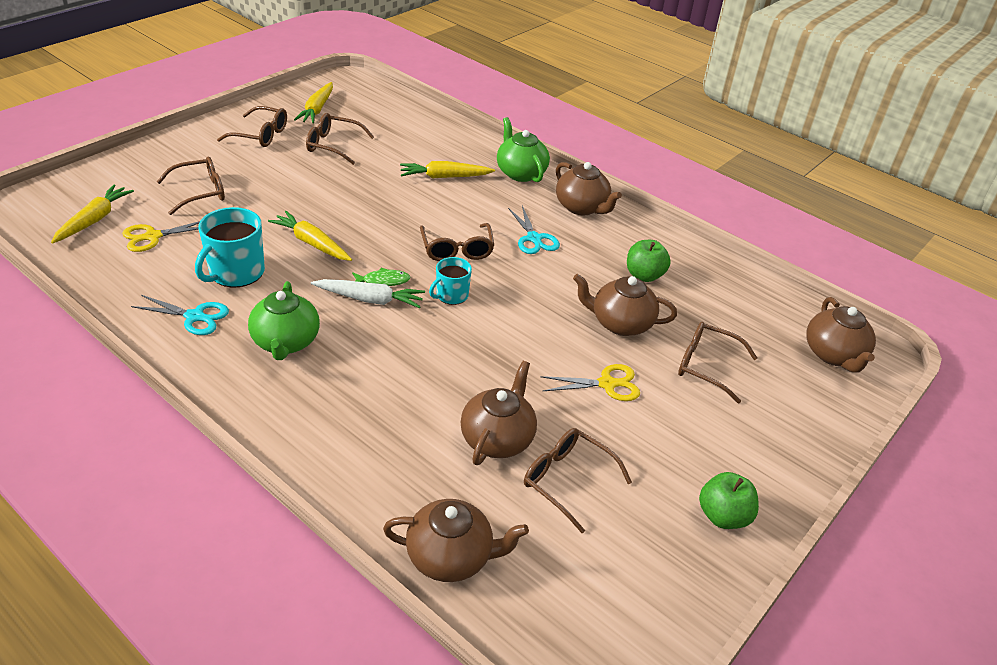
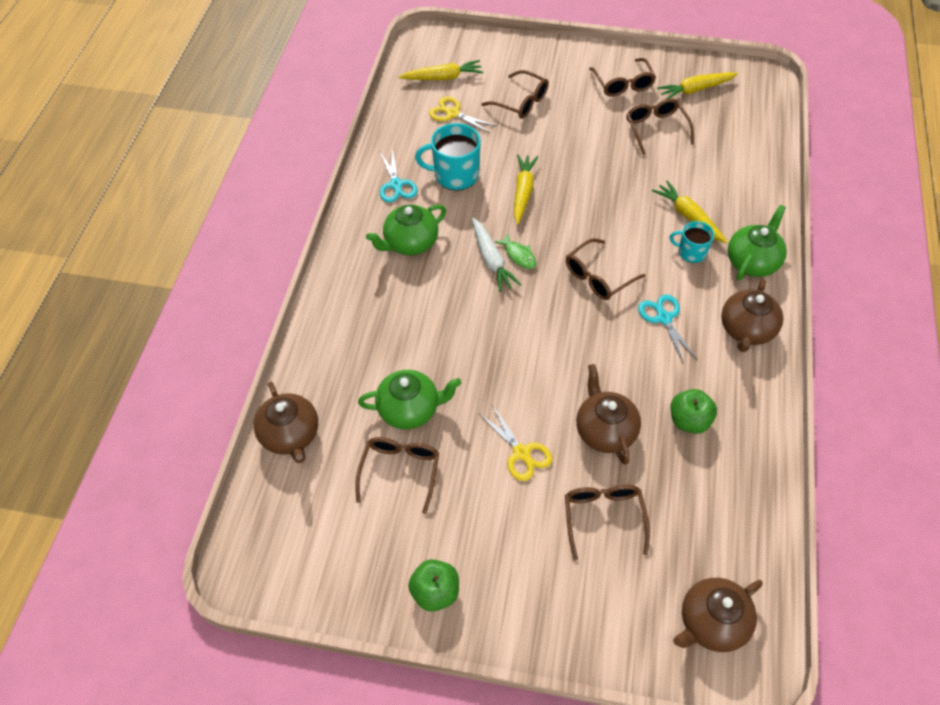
camera: 65 degrees right, 15 degrees up
(451, 295) = (539, 303): turquoise mug -> turquoise mug (691, 252)
(497, 439) = (410, 409): brown teapot -> green teapot
(534, 238) = (664, 318): turquoise scissors -> turquoise scissors turned 120 degrees clockwise

